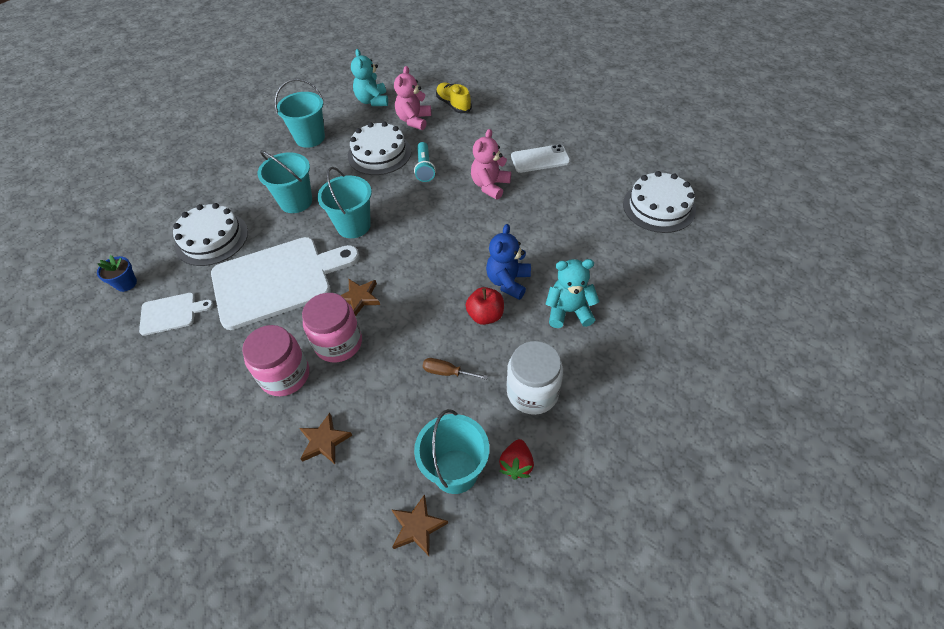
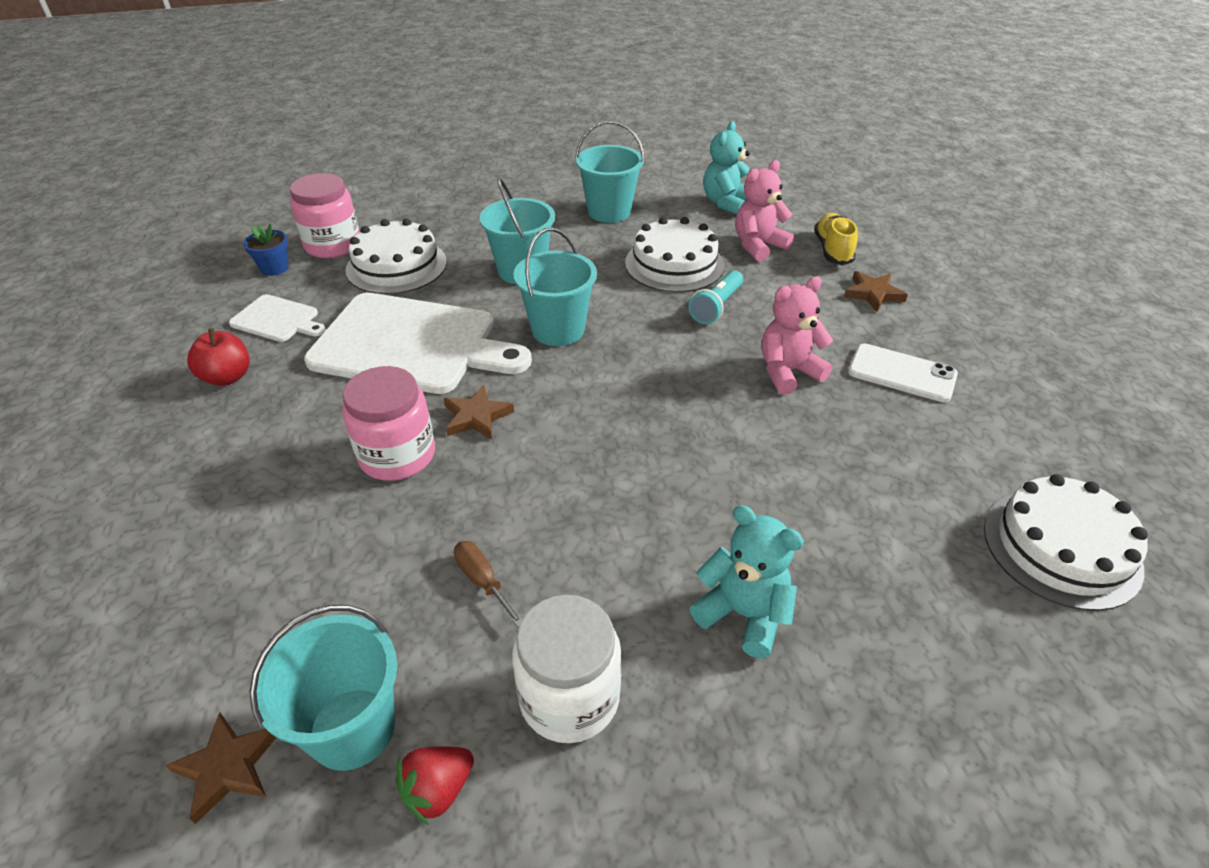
camera: 35 degrees right, 10 degrees down
(285, 375) = (304, 455): pink jar -> pink jar (333, 245)
(324, 441) = (256, 562): brown star -> brown star (873, 294)
(485, 315) = (611, 539): red apple -> red apple (227, 377)
(508, 282) = (690, 513): blue teddy bear -> none

